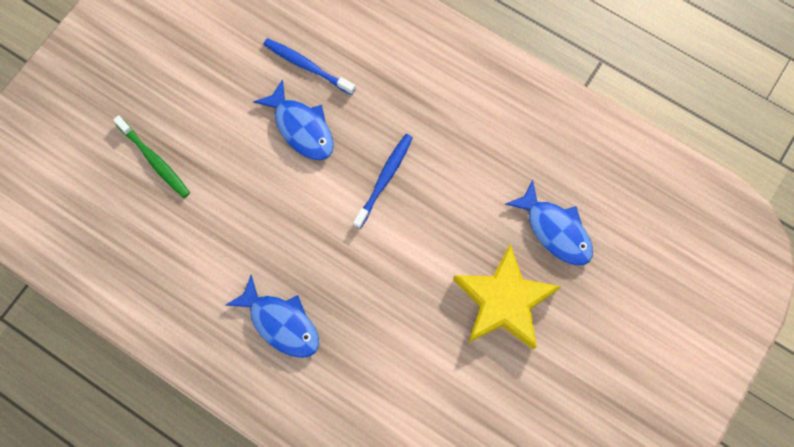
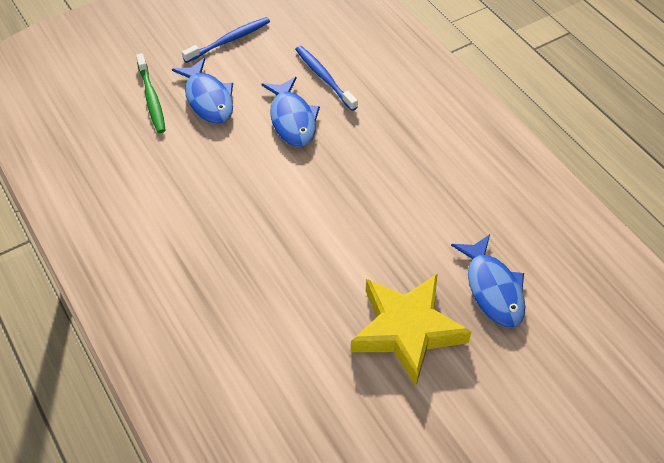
camera: 25 degrees right, 20 degrees down
(281, 323) = (180, 261): blue fish -> blue fish (208, 99)
(384, 179) = (345, 184): blue toothbrush -> blue toothbrush (229, 40)

